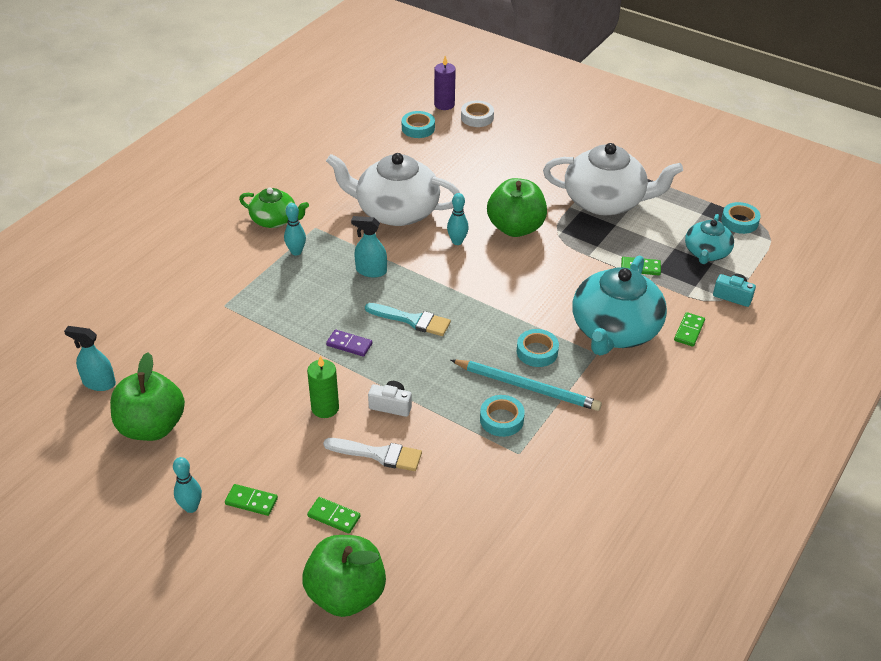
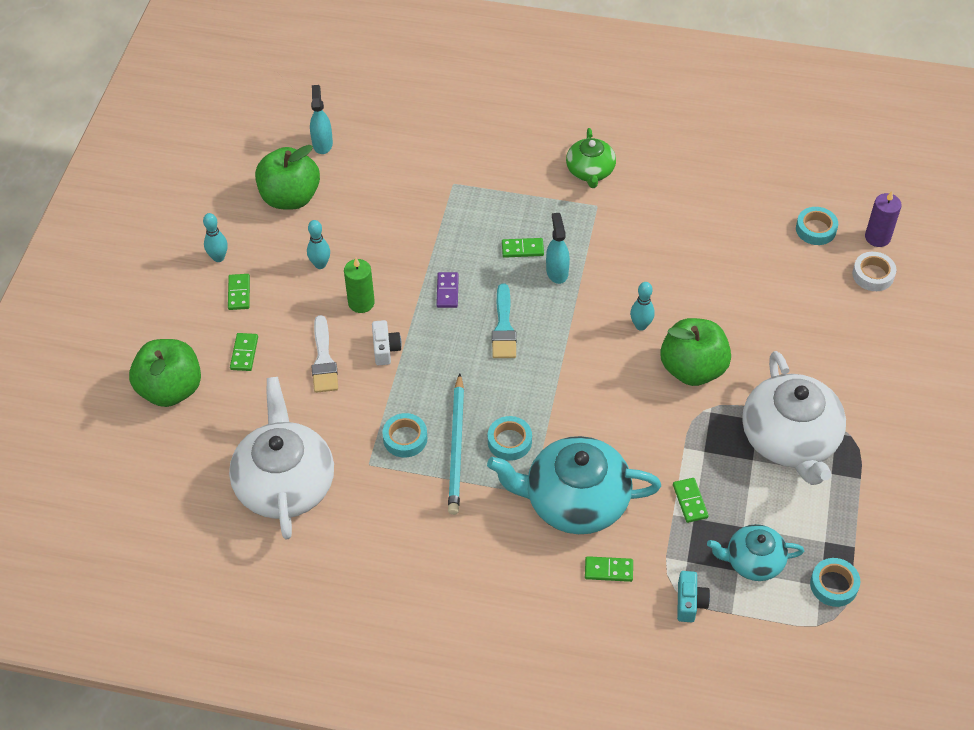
camera: 70 degrees right, 10 degrees up
(296, 252) = (553, 205): turquoise bowling pin -> turquoise bowling pin (320, 264)
(332, 284) = (522, 249): none -> green domino
(396, 211) = (660, 259): white teapot -> white teapot (285, 483)

